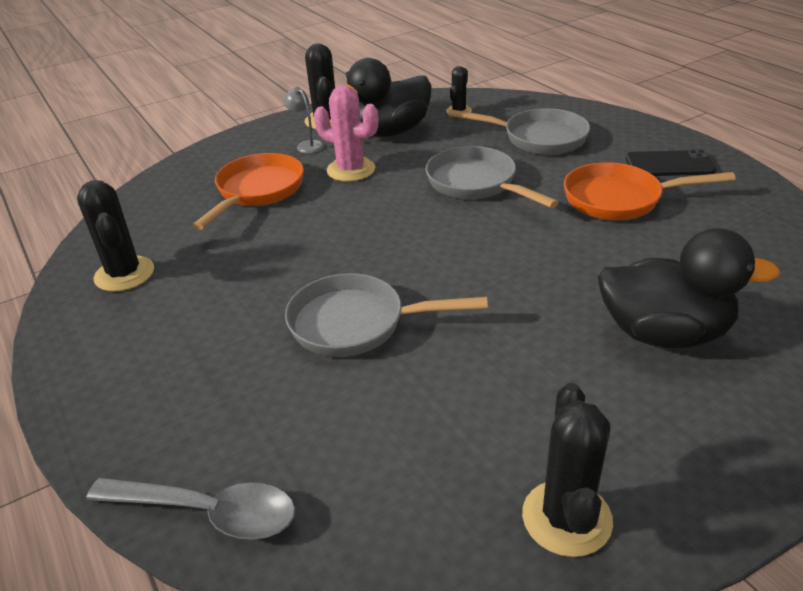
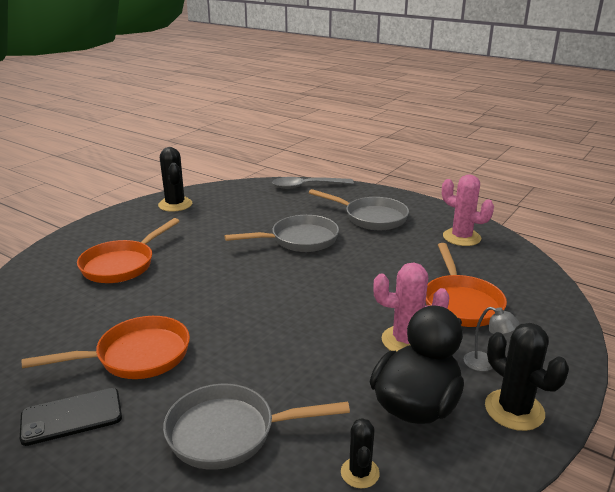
camera: 155 degrees right, 10 degrees down
(124, 274) = (461, 237): black cactus -> pink cactus
(476, 184) = (276, 348): grey pan -> grey pan (371, 217)
(664, 333) = (122, 265): black duck -> orange pan

